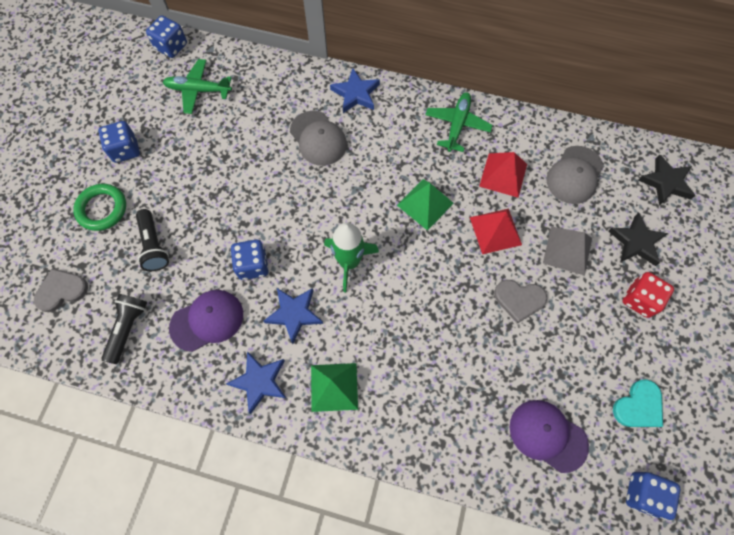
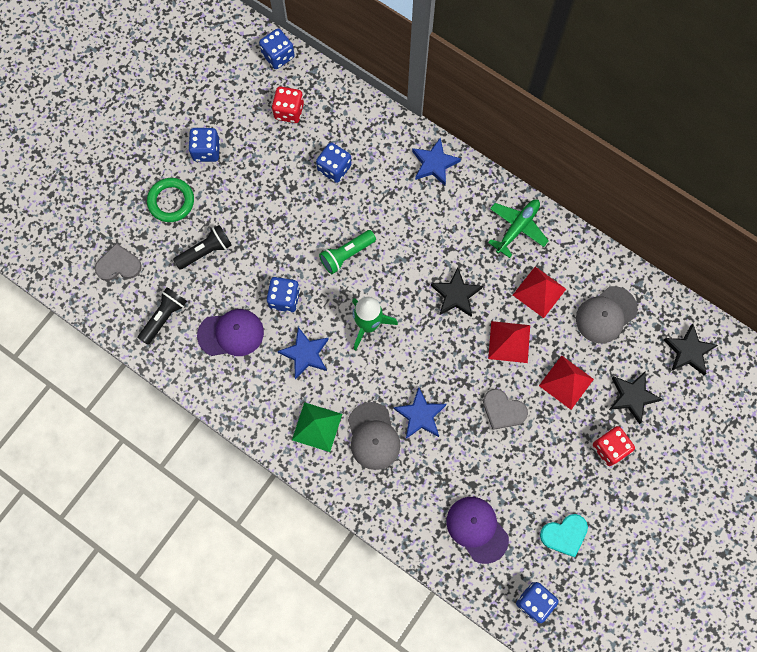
camera: 20 degrees right, 5 degrees up
(154, 246) = (206, 251): black flashlight -> black flashlight turned 120 degrees counterclockwise
(198, 90) = (289, 111): green plane -> red dice
(260, 127) = (334, 168): none -> blue dice
(260, 382) = (258, 400): blue star -> blue star (420, 415)
(301, 202) = (346, 255): none -> green flashlight
(318, 138) = (383, 198): grey cap -> grey cap (373, 436)
(425, 204) = (456, 295): green pyramid -> black star
(567, 250) = (566, 382): grey pyramid -> red pyramid

